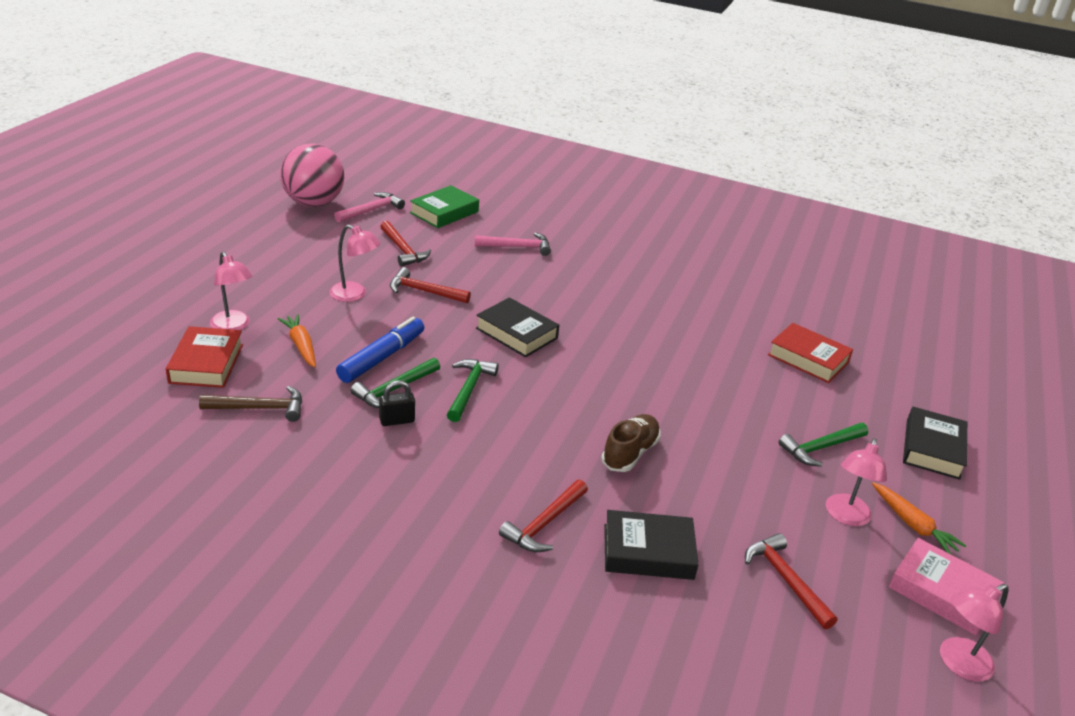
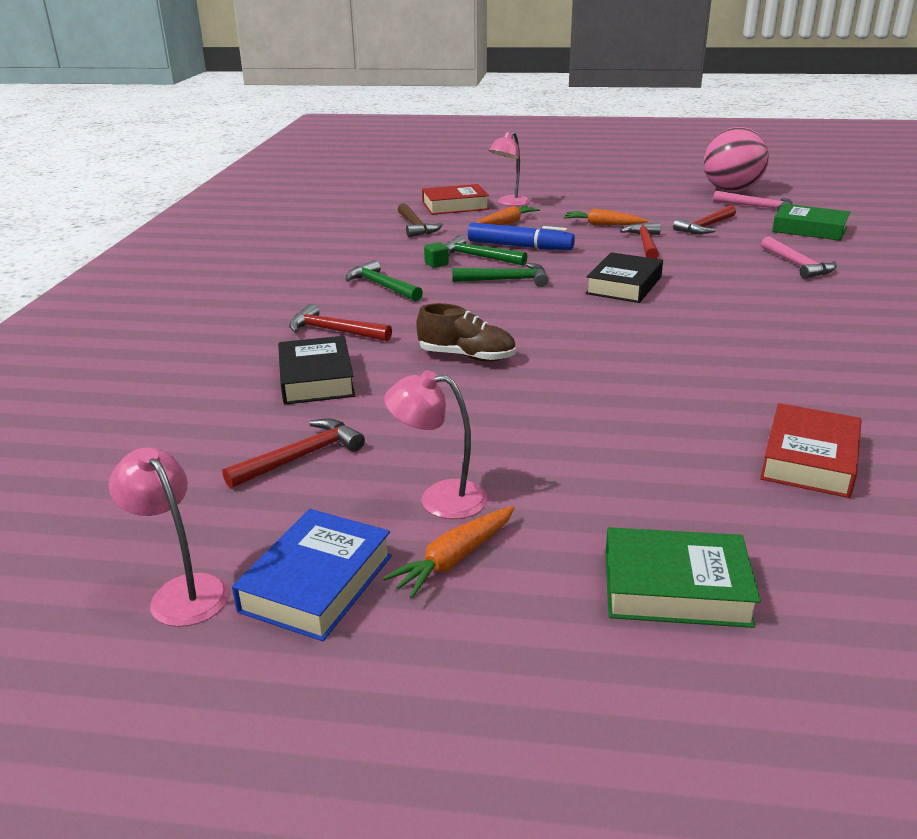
camera: 80 degrees right, 5 degrees down
(355, 295) = (603, 225): pink lamp -> orange carrot
(397, 420) = (436, 264): black padlock -> green cube
(820, 448) = (580, 475): green hammer -> green hammer (382, 286)
(932, 449) = (675, 588): black book -> green book
(942, 592) = (317, 583): pink book -> blue book

